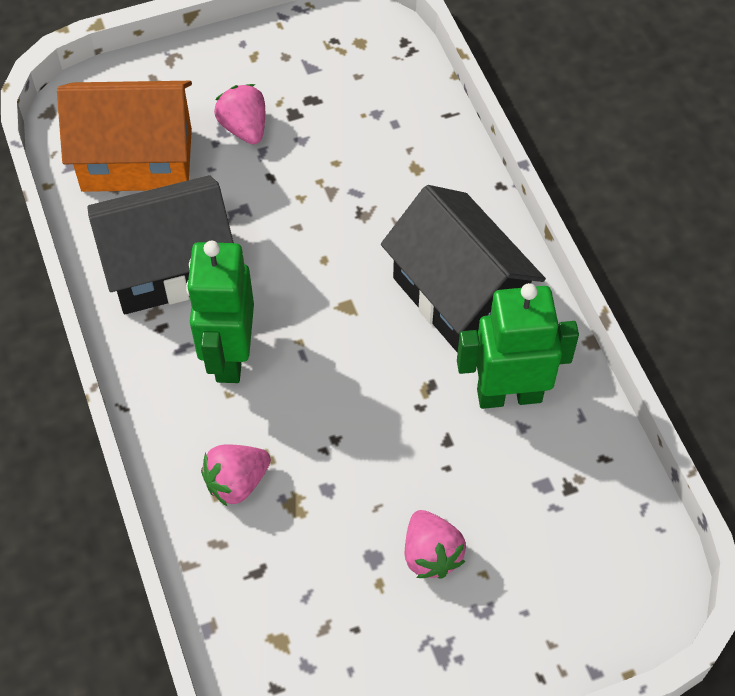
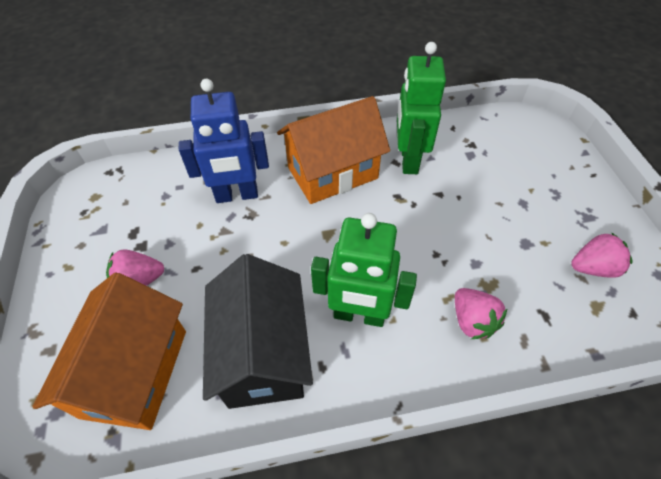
camera: 80 degrees left, 5 degrees down
(391, 190) = (237, 195): none -> blue robot
(431, 554) = (521, 213): pink strawberry -> pink strawberry (593, 268)
(458, 296) = (332, 173): black house -> orange house

